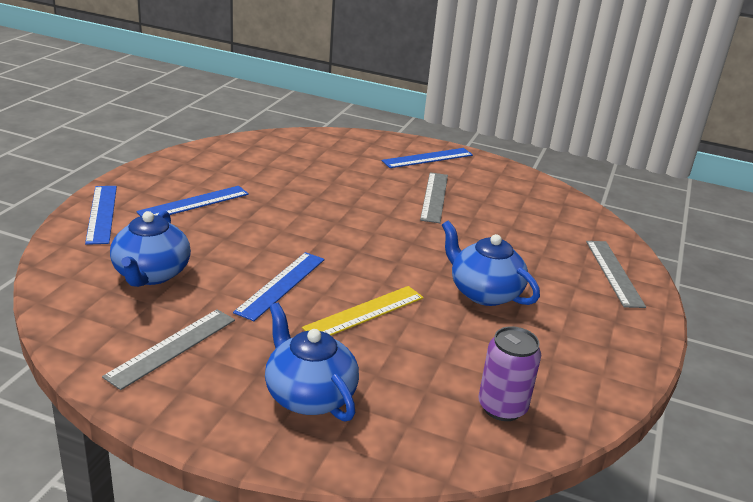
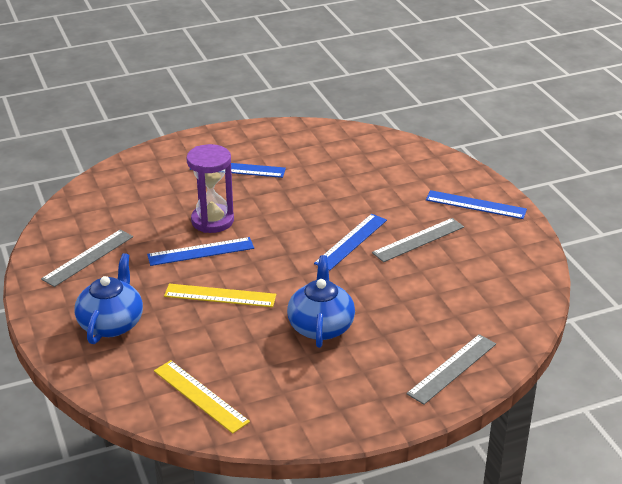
camera: 50 degrees right, 5 degrees up
(102, 214) = (173, 153): blue ruler -> blue ruler (351, 241)
(151, 274) = (141, 207): blue teapot -> none
(172, 347) = (88, 258): grey ruler -> grey ruler turned 45 degrees counterclockwise
(246, 254) = (212, 221): none -> purple hourglass
(502, 407) = (200, 396): purple can -> yellow ruler

